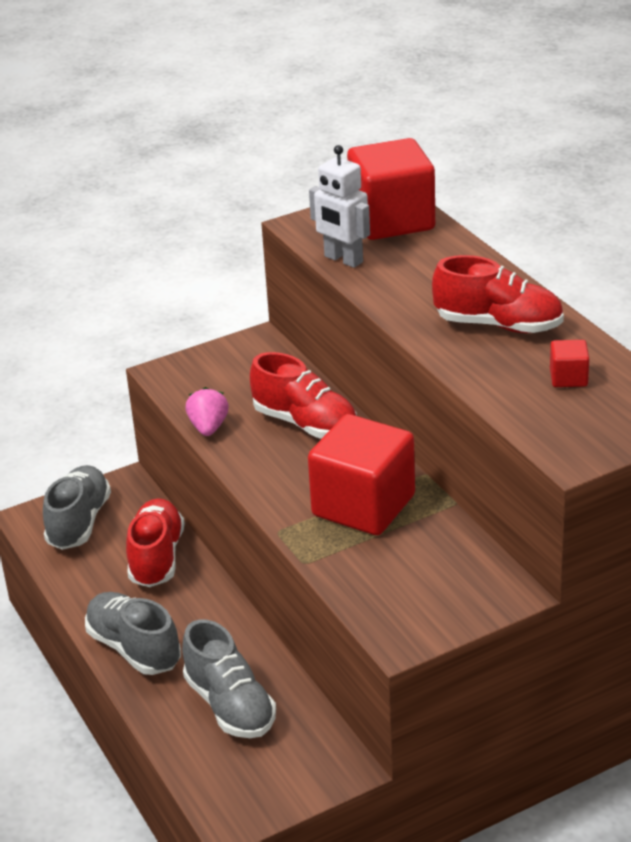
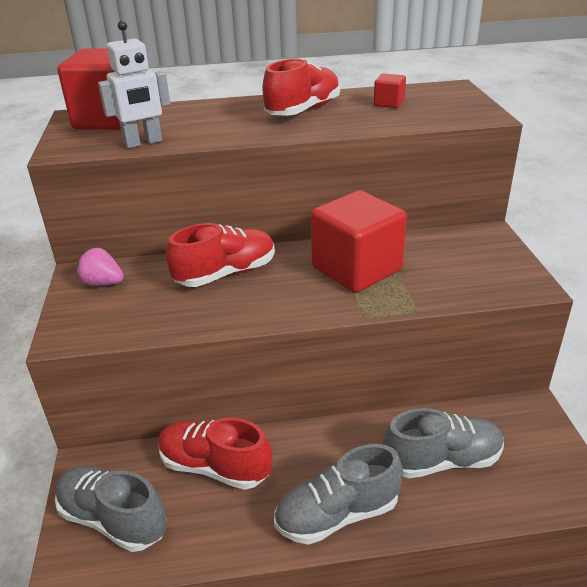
camera: 70 degrees left, 0 degrees up
(208, 427) = (182, 325): pink strawberry -> pink strawberry (102, 283)

